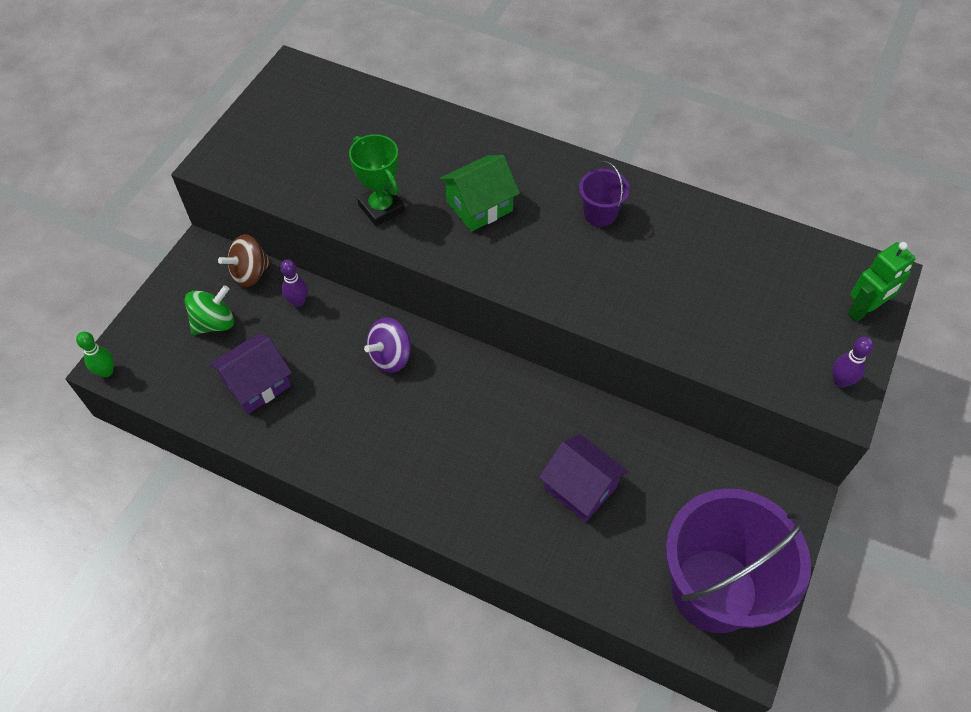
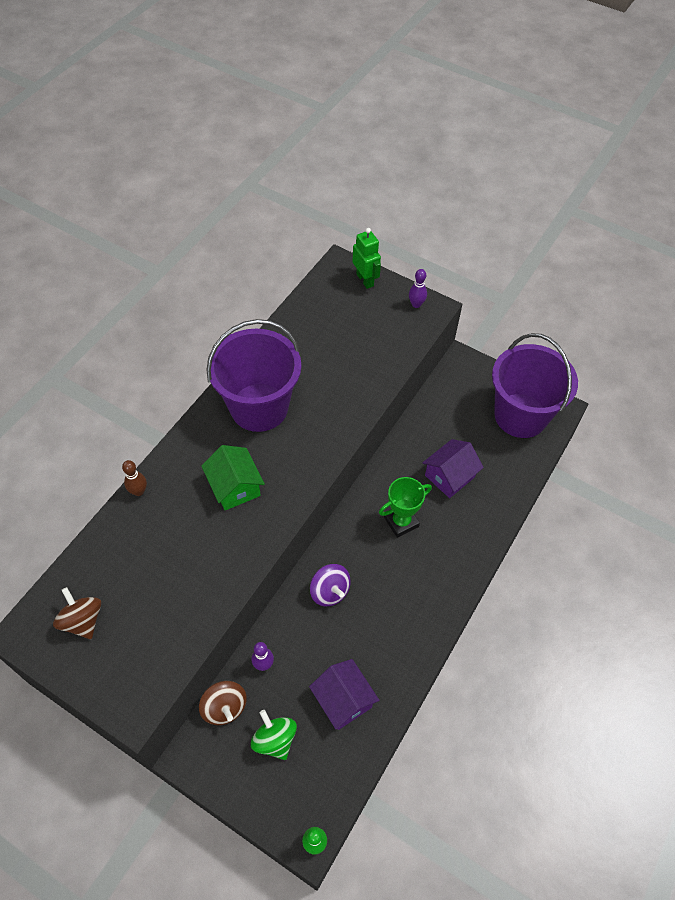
camera: 85 degrees left, 0 degrees up
(306, 108) = (82, 620): none -> brown spinning top
(381, 208) = (222, 561): green trophy -> green trophy (401, 522)
(461, 123) = (139, 491): none -> brown bowling pin
(600, 214) = (259, 407): purple bucket -> purple bucket, size x2.32

